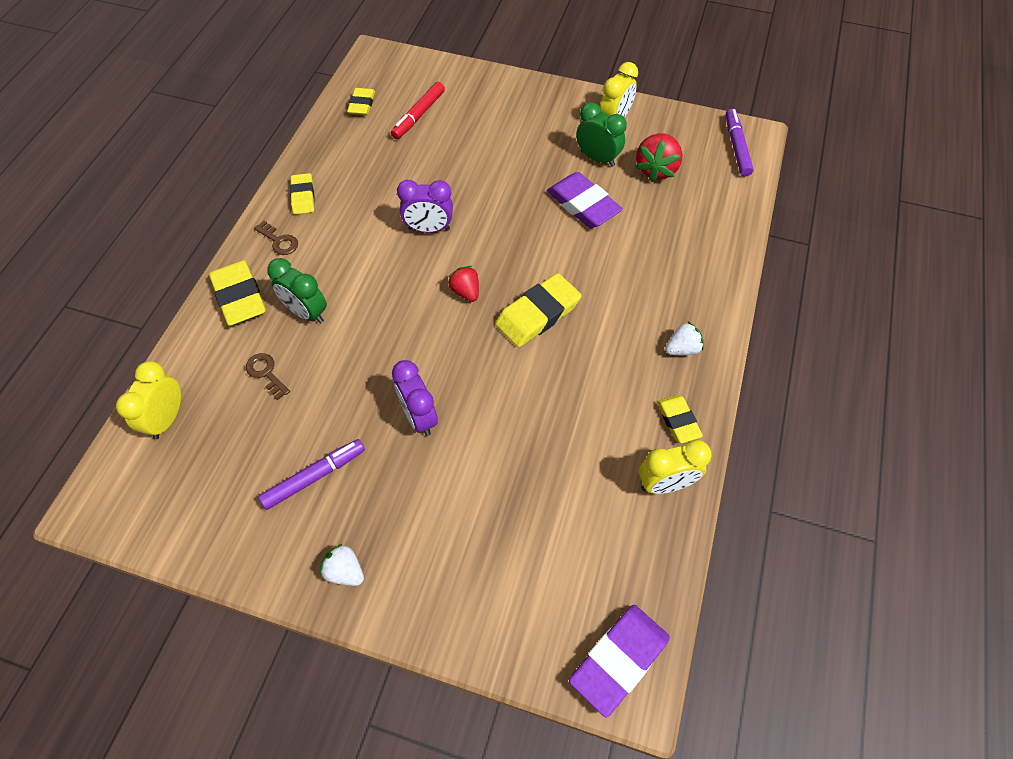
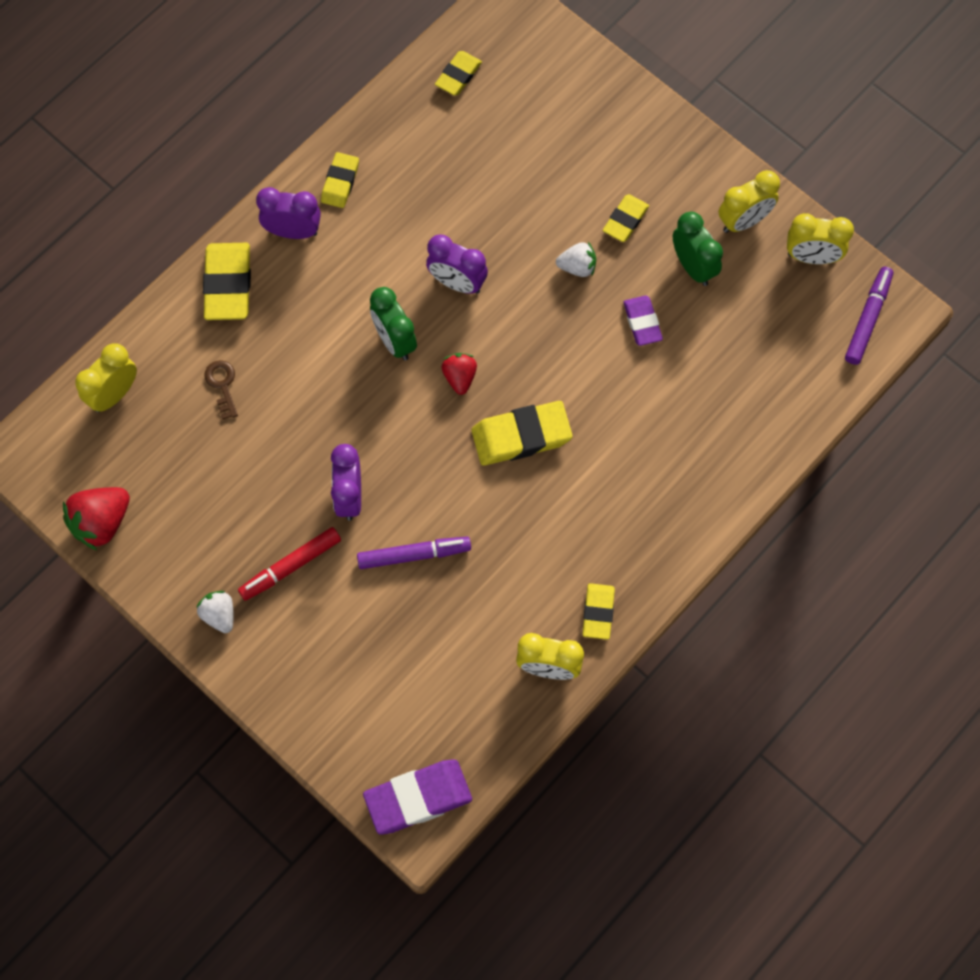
camera: 25 degrees right, 10 degrees up
(279, 241) = (293, 231): brown key -> purple clock
(306, 312) = (287, 332): green clock -> green clock (394, 341)
(314, 476) = (227, 514): purple marker -> purple marker (414, 555)
(418, 115) = (517, 119): red marker -> red marker (290, 566)
(532, 148) = (625, 220): none -> yellow eraser
(583, 205) = (642, 322): purple eraser -> purple eraser, size x0.60
(656, 169) = (753, 310): red strawberry -> red strawberry (101, 522)
(674, 125) = (812, 257): none -> yellow clock
(682, 349) = (648, 540): white strawberry -> white strawberry (577, 267)

